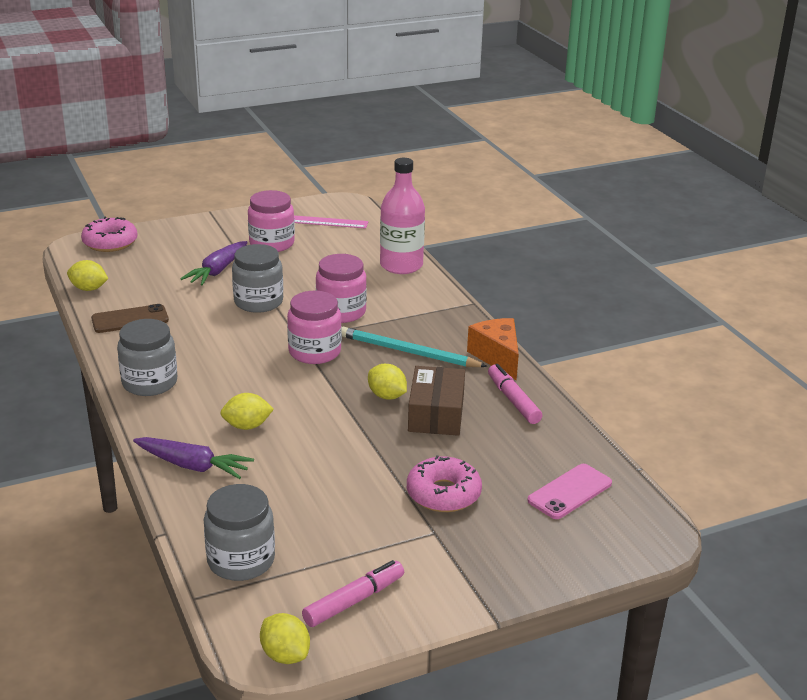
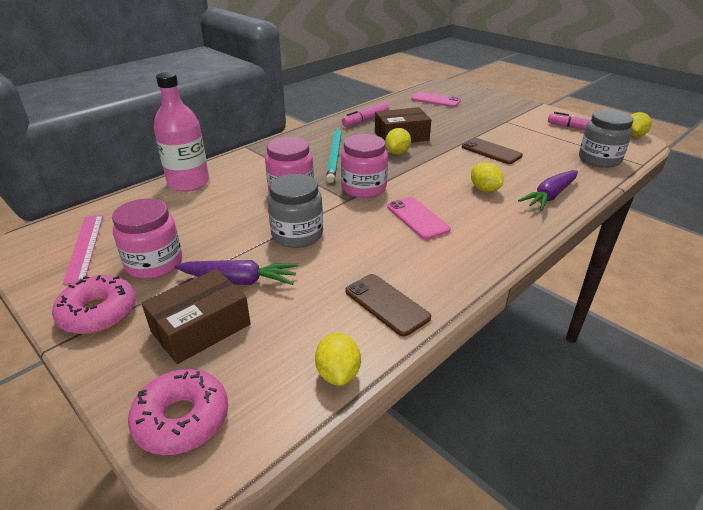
camera: 110 degrees left, 5 degrees up
(149, 383) = (480, 249): grey jar -> none
(179, 253) = (201, 328): none -> brown box
(193, 466) = (550, 196): purple carrot -> purple carrot turned 135 degrees counterclockwise
(229, 366) = (417, 218): none -> pink phone
(337, 471) = (491, 151): none -> brown phone
(443, 494) = (474, 123): pink donut -> pink donut (98, 313)
(497, 357) = (318, 129): orange cheese -> none

